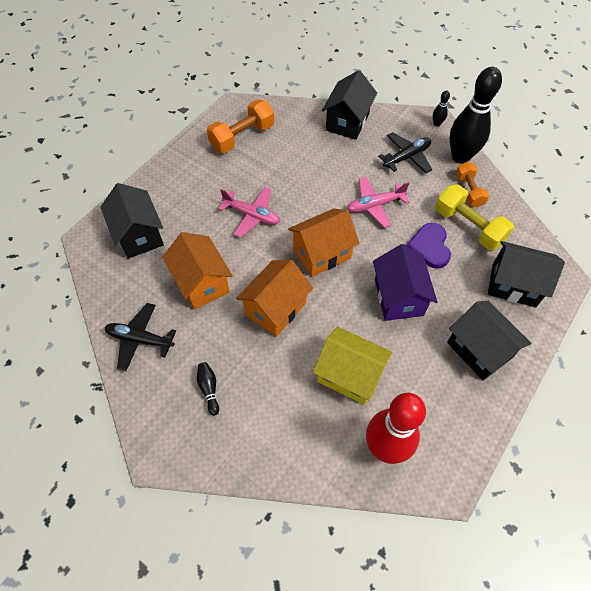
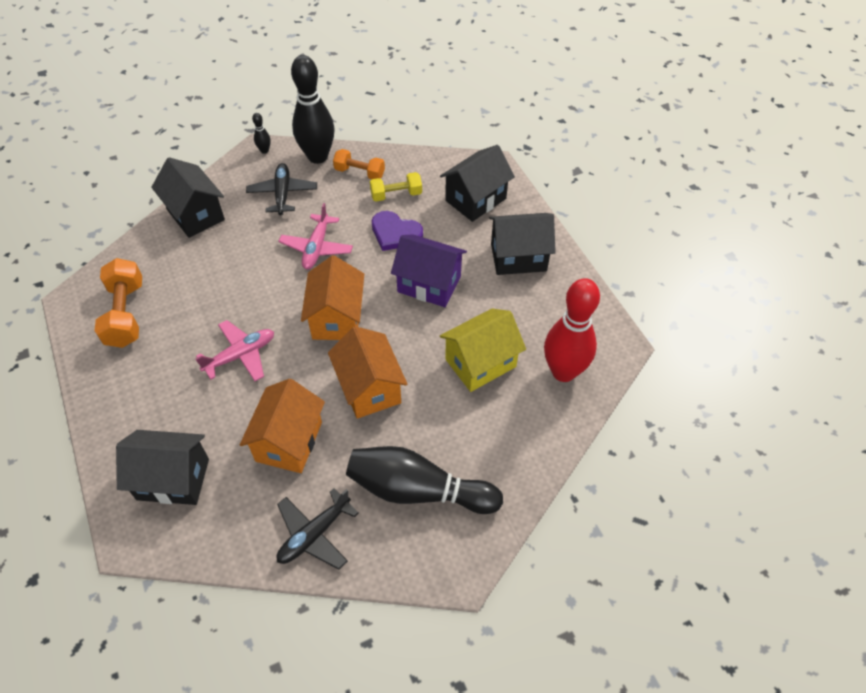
camera: 60 degrees left, 5 degrees down
(202, 283) = (289, 441): orange house -> orange house turned 75 degrees counterclockwise
(209, 389) = (418, 490): black bowling pin -> black bowling pin, size x2.47
(468, 227) = (396, 195): yellow dumbbell -> yellow dumbbell, size x0.64

